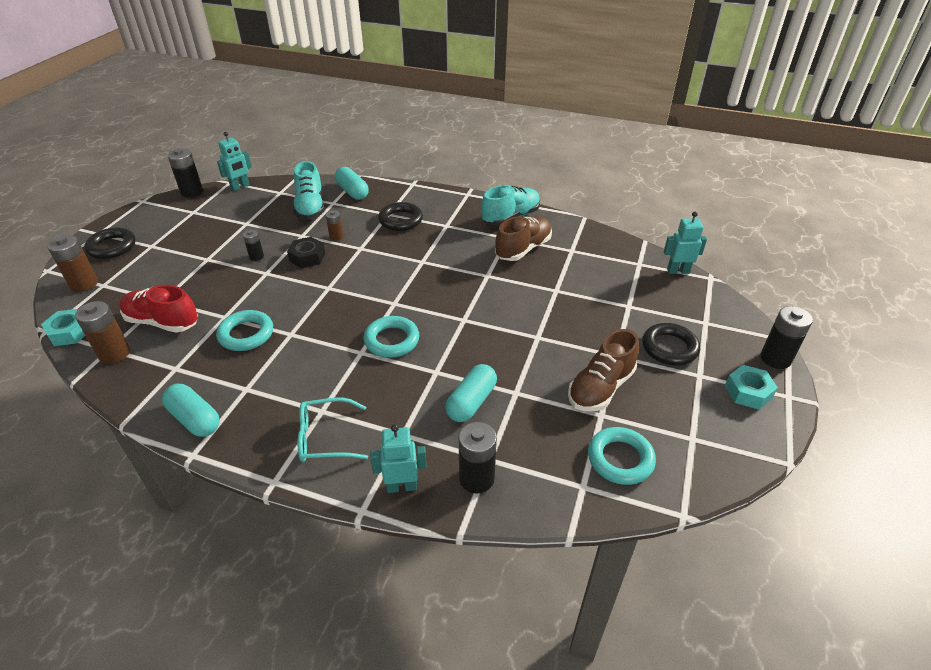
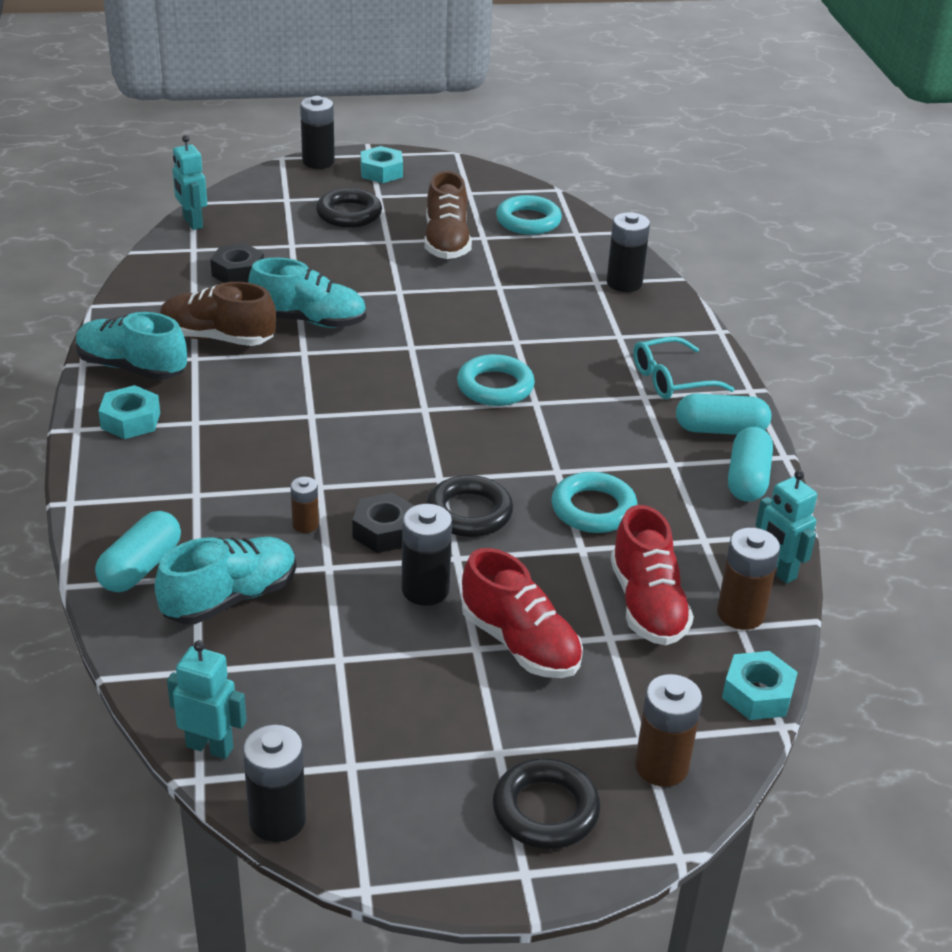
camera: 120 degrees left, 5 degrees down
(193, 272) = (520, 643): none -> red shoe
(256, 256) = (425, 590): black battery -> black battery, size x1.72
(326, 437) = (672, 379): turquoise glasses -> turquoise glasses turned 105 degrees clockwise
(400, 220) = (209, 473): black ring -> black ring (469, 512)
(402, 486) = (674, 318): turquoise robot -> turquoise robot (777, 571)
(462, 208) = (131, 420): none -> turquoise nut
(471, 402) = (537, 308): turquoise capsule -> turquoise capsule (720, 430)
(522, 287) = (309, 320): none -> turquoise shoe
(599, 274) = (238, 272): none -> black nut
(601, 388) = (446, 242): brown shoe -> brown shoe turned 75 degrees clockwise

